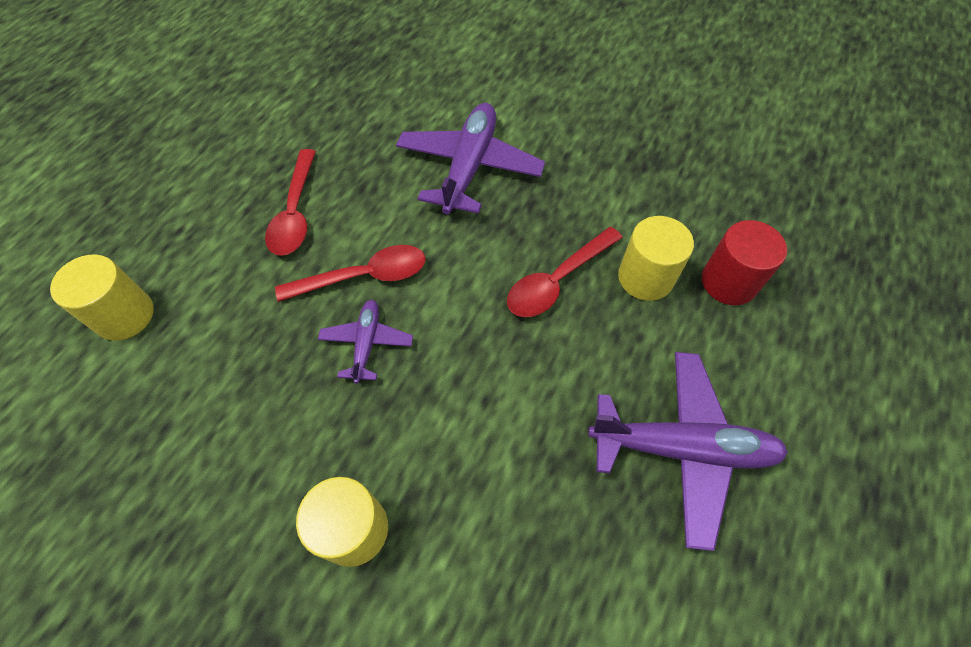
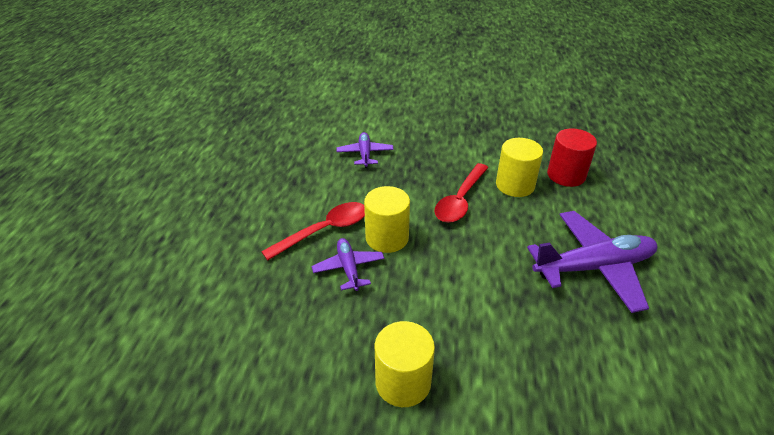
camera: 20 degrees left, 20 degrees down
(124, 315) = (142, 302): yellow cylinder -> yellow cylinder (387, 238)
(295, 212) = (251, 206): red spoon -> none
(469, 167) = (365, 154): purple plane -> purple plane, size x0.53

